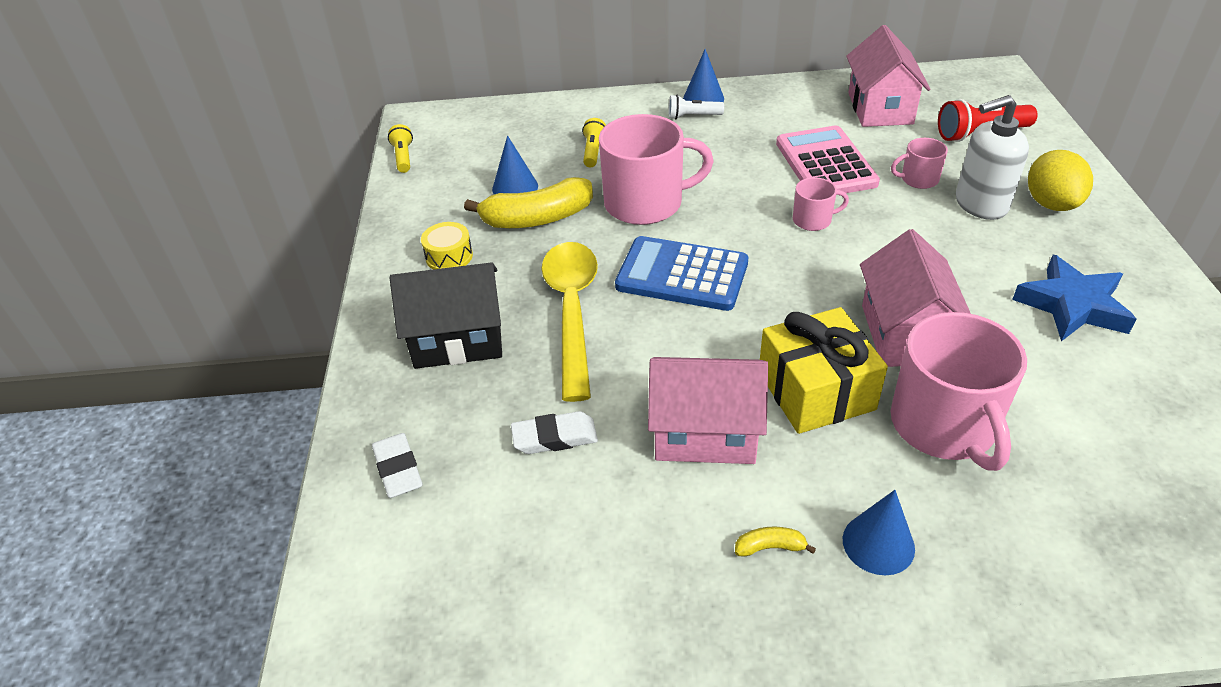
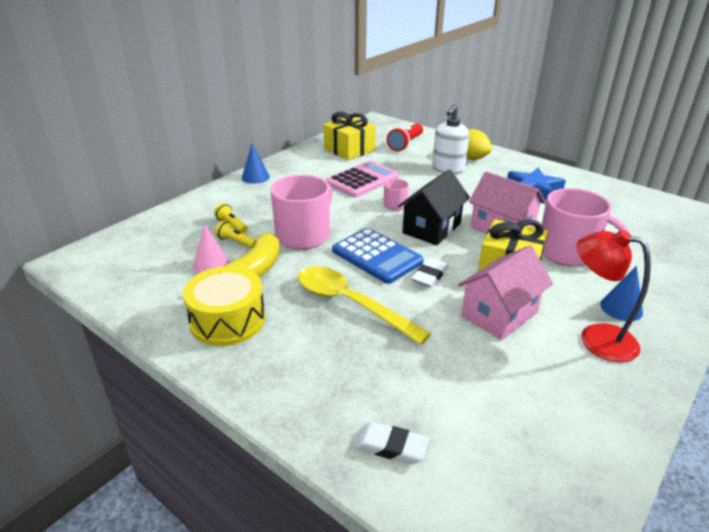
camera: 50 degrees left, 10 degrees down
(403, 157) = (95, 286): yellow flashlight -> yellow flashlight (236, 242)
(449, 256) = (227, 320): yellow drum -> yellow drum, size x1.93
(458, 340) = (309, 358): black house -> black house (431, 228)
(515, 187) = (211, 264): blue cone -> pink cone
(554, 437) = (442, 365): white eraser -> white eraser (429, 276)
(682, 275) = (376, 256): blue calculator -> blue calculator turned 105 degrees counterclockwise
(693, 116) = (263, 187): white flashlight -> none
(770, 547) = (596, 338): yellow banana -> red lamp
(825, 163) = (362, 180): pink calculator -> pink calculator turned 105 degrees clockwise
(880, 108) = (349, 150): pink house -> yellow gift
(918, 179) = (410, 170): pink mug -> none

